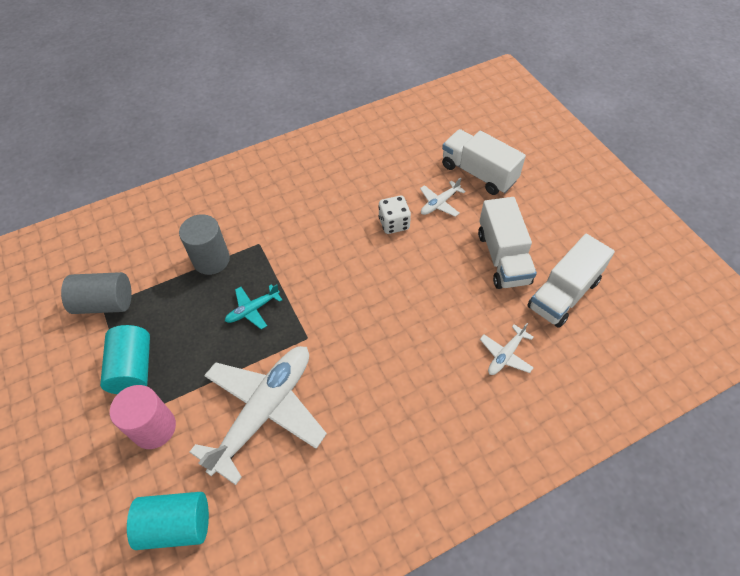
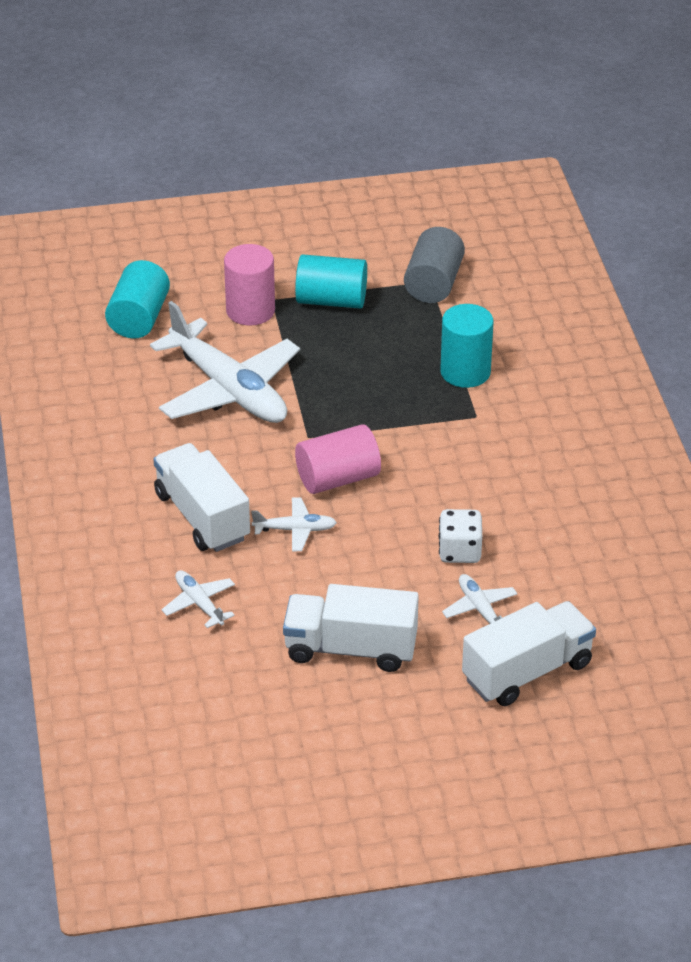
camera: 105 degrees right, 15 degrees down
(211, 260) = (465, 372): grey cylinder -> turquoise cylinder
(253, 309) = (370, 398): turquoise plane -> none
(347, 306) = (338, 478): none -> pink cylinder
(409, 318) = (295, 530): none -> white plane
(563, 294) = (262, 692): white truck -> white truck (202, 516)

